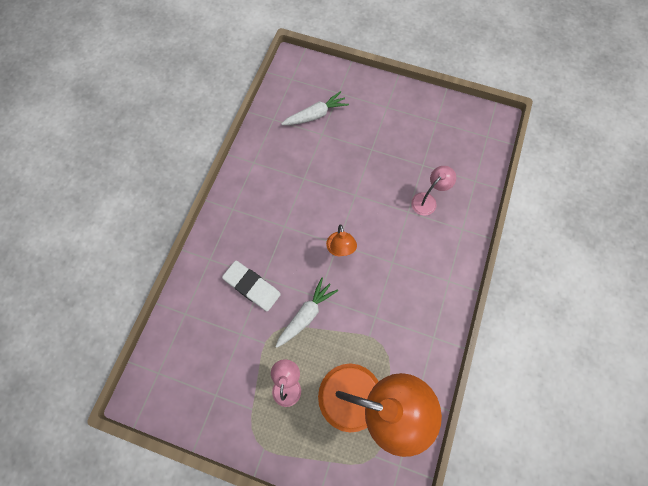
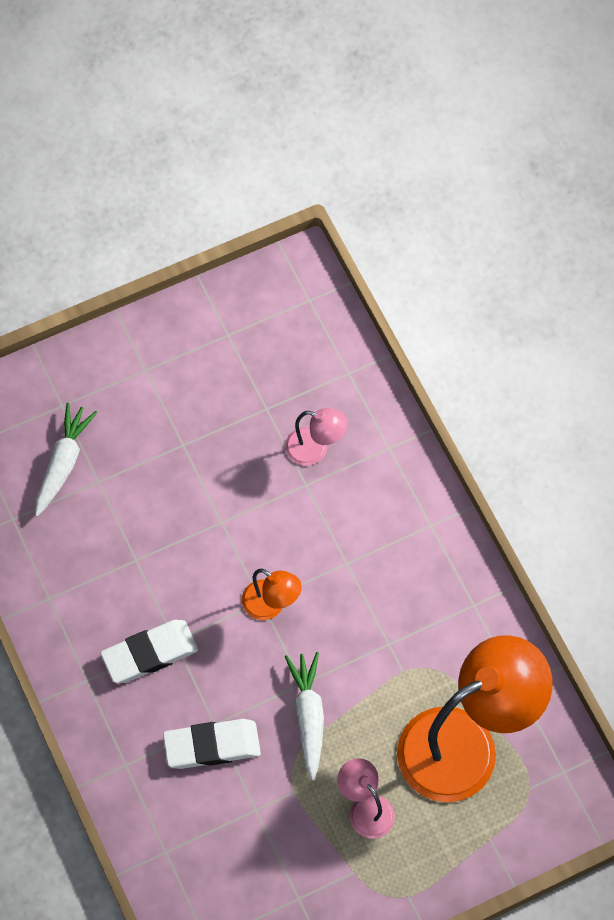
camera: 45 degrees left, 5 degrees down
(268, 222) = (150, 654): none -> white eraser
(427, 200) = (315, 449): pink lamp -> pink lamp turned 105 degrees clockwise

